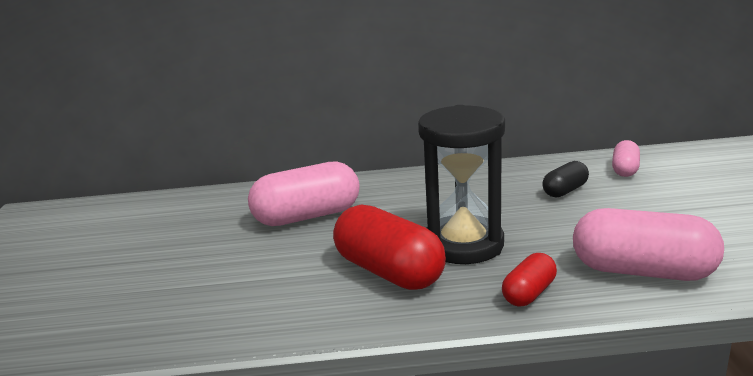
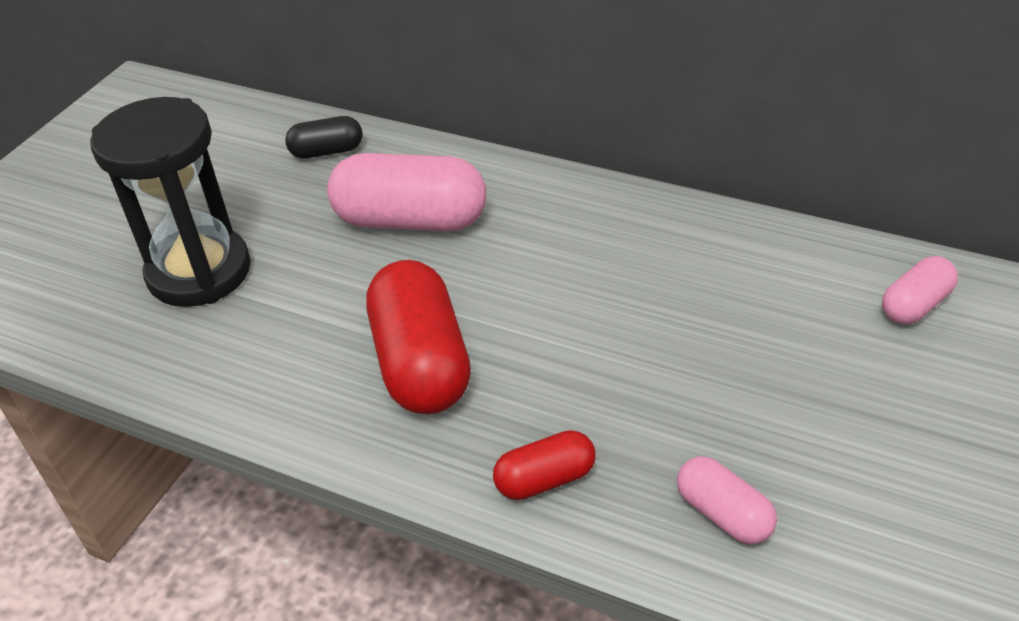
camera: 30 degrees right, 20 degrees up
(463, 244) = (547, 357): black hourglass -> black hourglass (199, 272)
(565, 191) = (778, 312): black capsule -> black capsule (327, 151)
(642, 271) = (723, 514): pink capsule -> pink capsule, size x0.53

